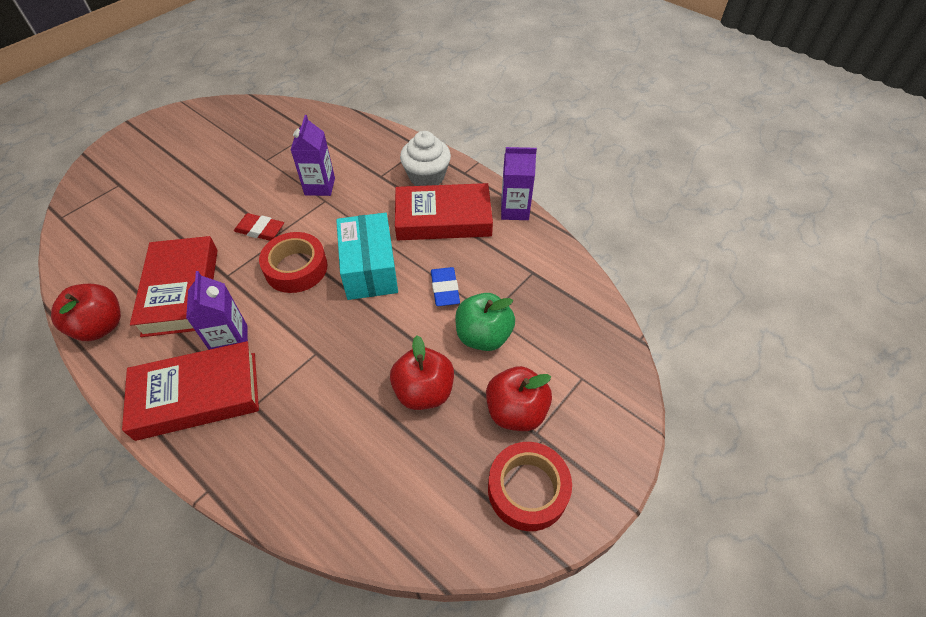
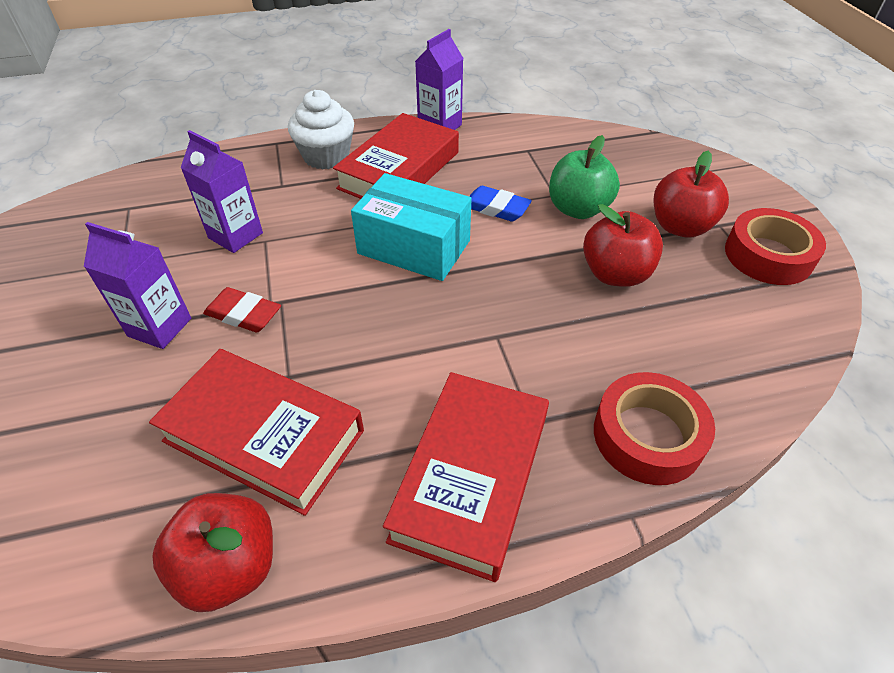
camera: 55 degrees left, 5 degrees down
(231, 341) = (409, 410): purple carton -> purple carton (160, 327)
(260, 230) = (243, 314): red eraser -> red eraser turned 60 degrees clockwise
(296, 268) = (348, 305): red tape -> red tape (647, 436)

